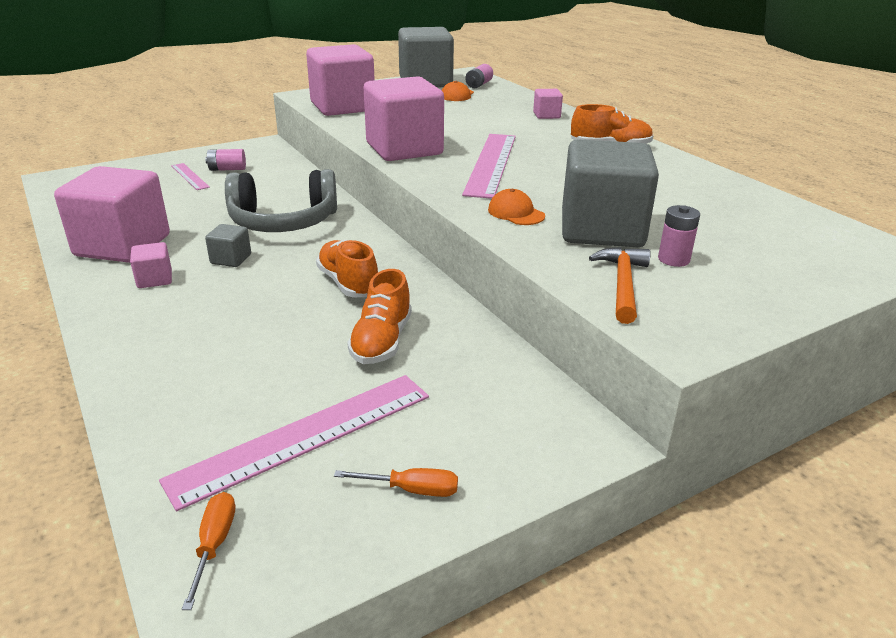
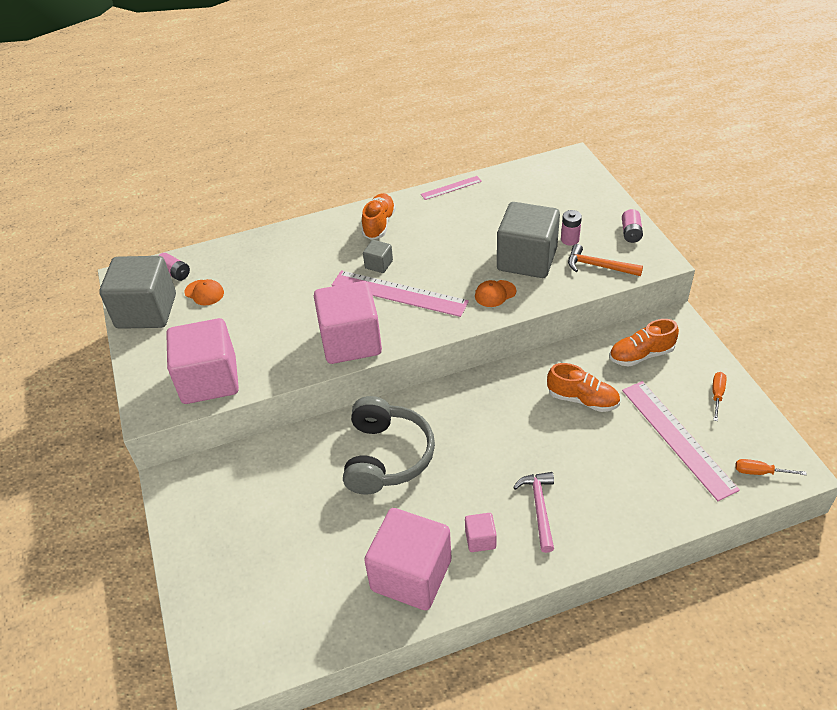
camera: 75 degrees left, 15 degrees up
(189, 176) = (249, 542): pink ruler -> pink ruler (451, 188)
(190, 314) = (539, 508): none -> pink hammer
(227, 169) = (239, 509): pink battery -> pink battery (631, 233)
(231, 259) = (452, 489): grey cube -> grey cube (379, 264)
(348, 283) = (504, 414): orange shoe -> orange shoe (641, 355)
(546, 115) = (290, 244): pink cube -> none

